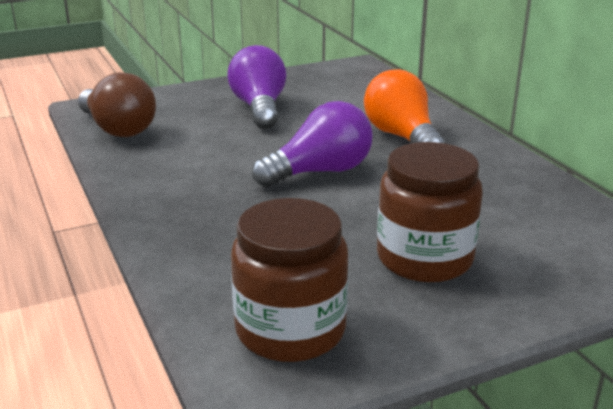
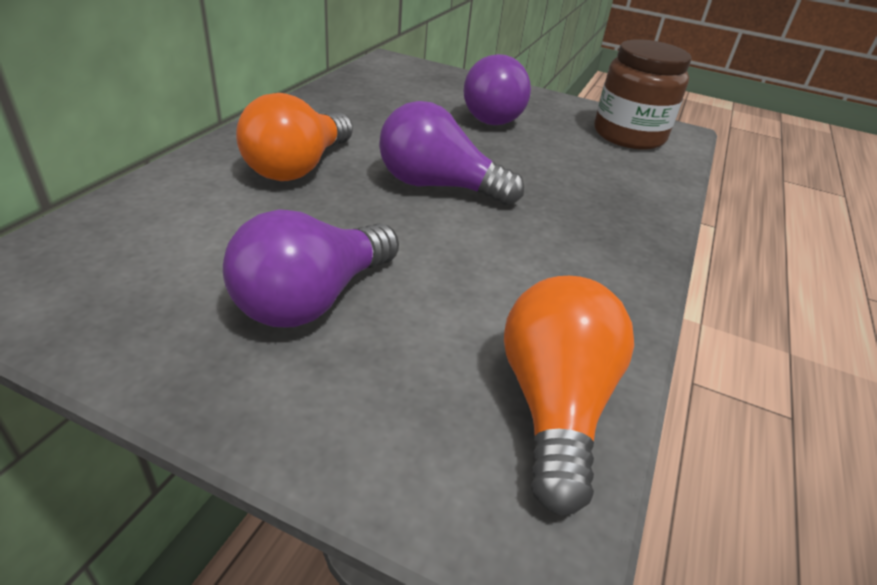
camera: 135 degrees left, 10 degrees up
(118, 129) = (554, 406): brown light bulb -> orange light bulb
(424, 258) = (497, 116): brown jar -> purple light bulb

